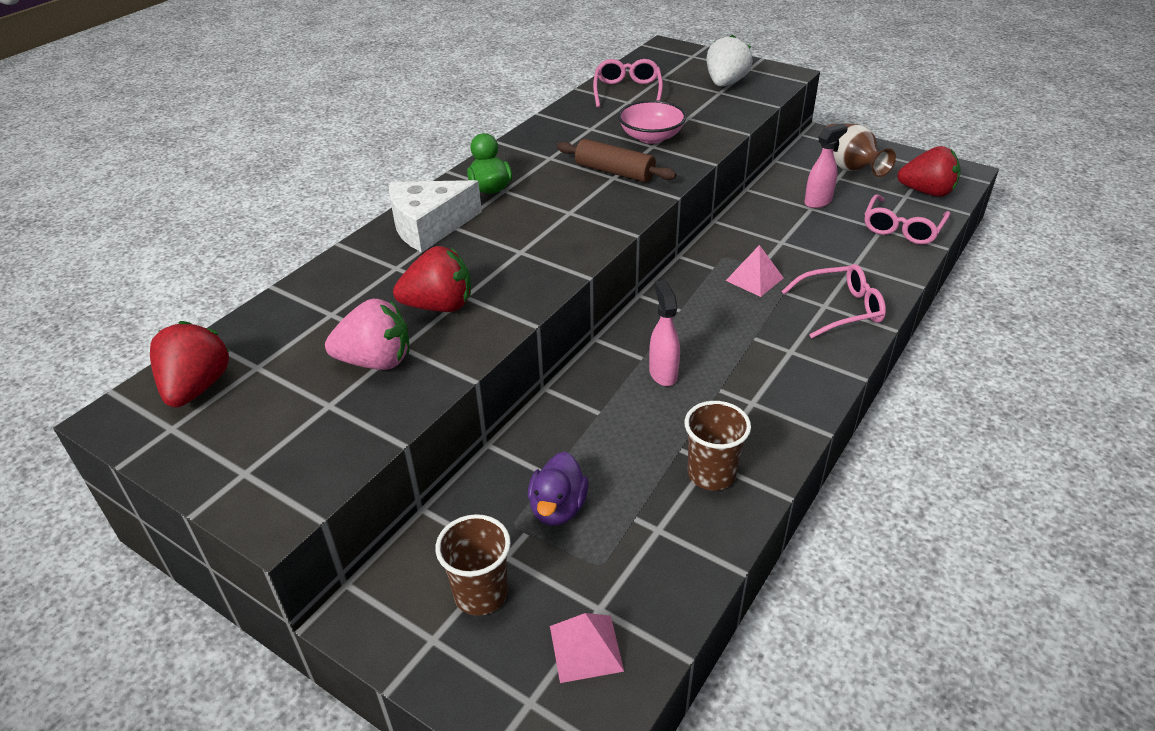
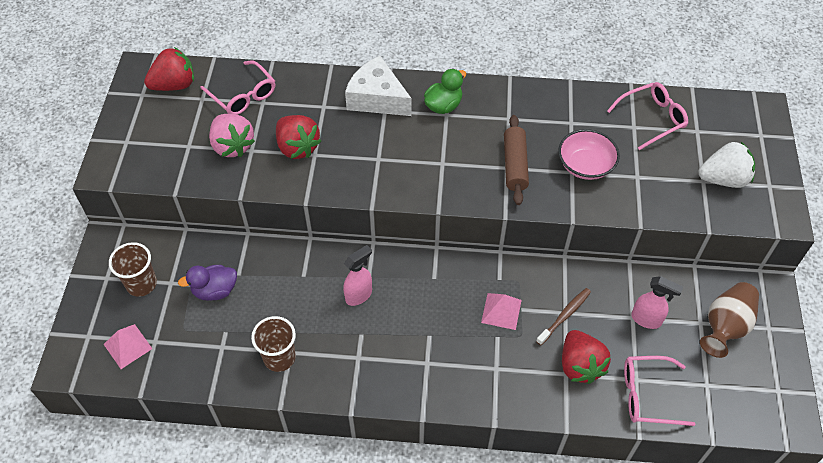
camera: 60 degrees right, 15 degrees up
(785, 243) = (564, 316): none -> brown toothbrush
(840, 309) = (497, 380): pink glasses -> pink glasses (243, 95)
(926, 192) = (727, 400): red strawberry -> red strawberry (580, 365)

